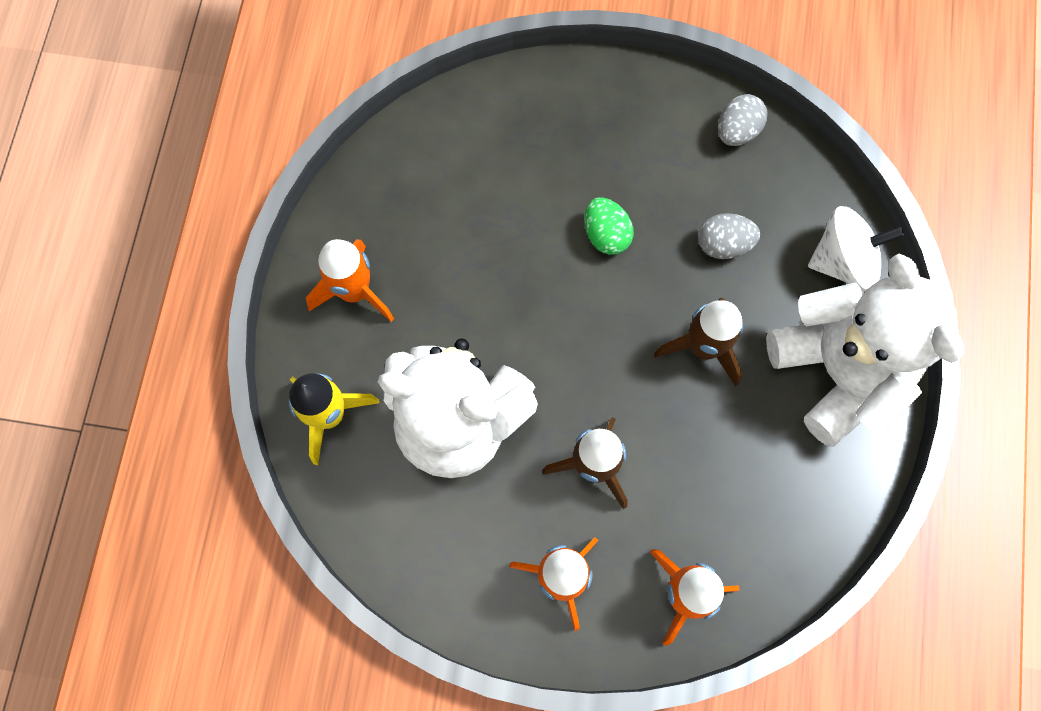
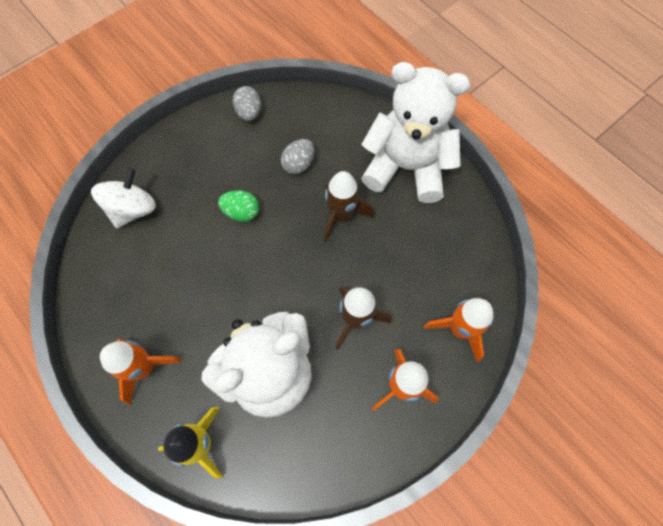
camera: 50 degrees left, 5 degrees down
(843, 261) = (355, 122): white spinning top -> white spinning top (133, 209)

